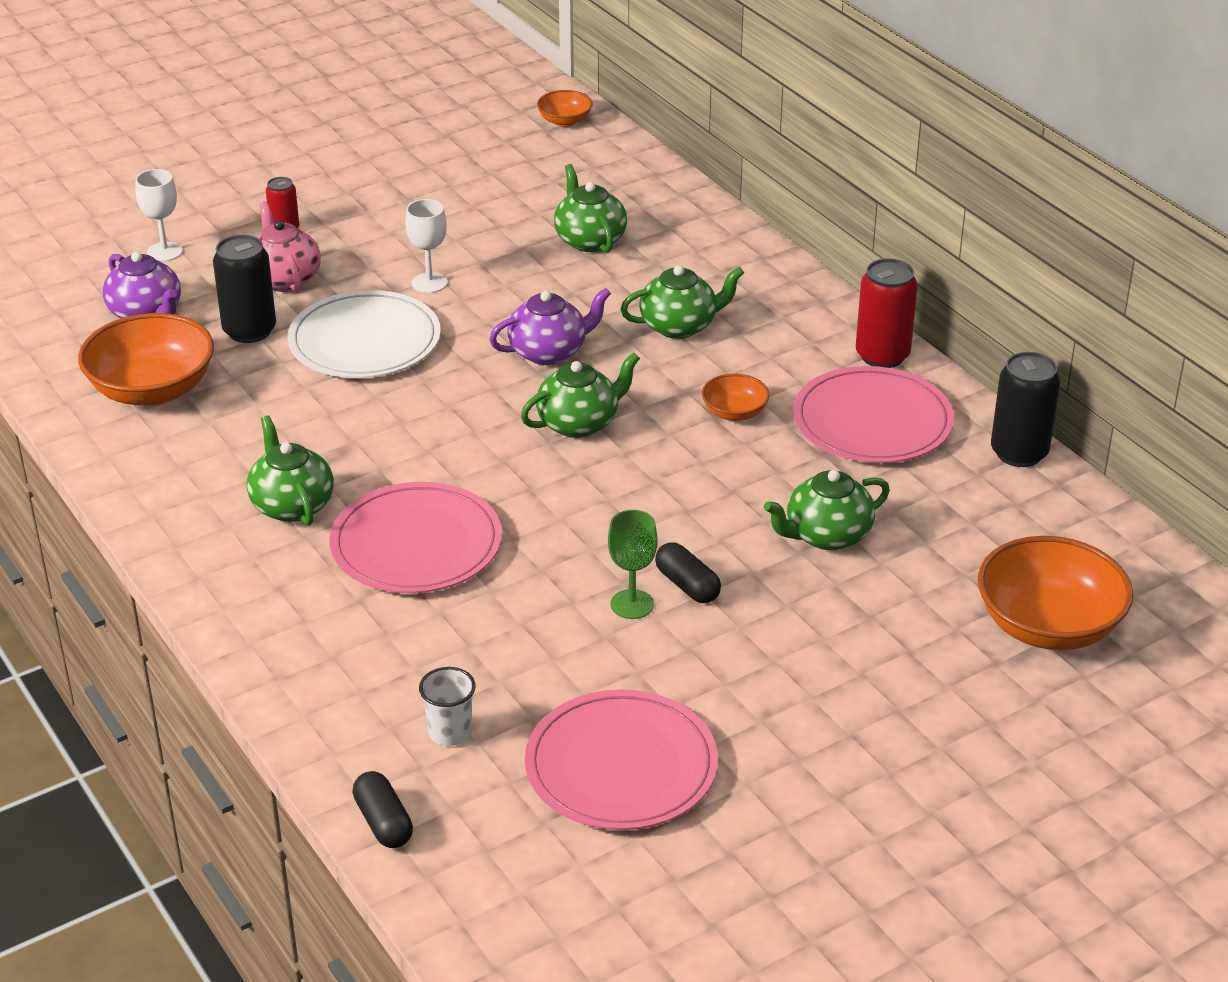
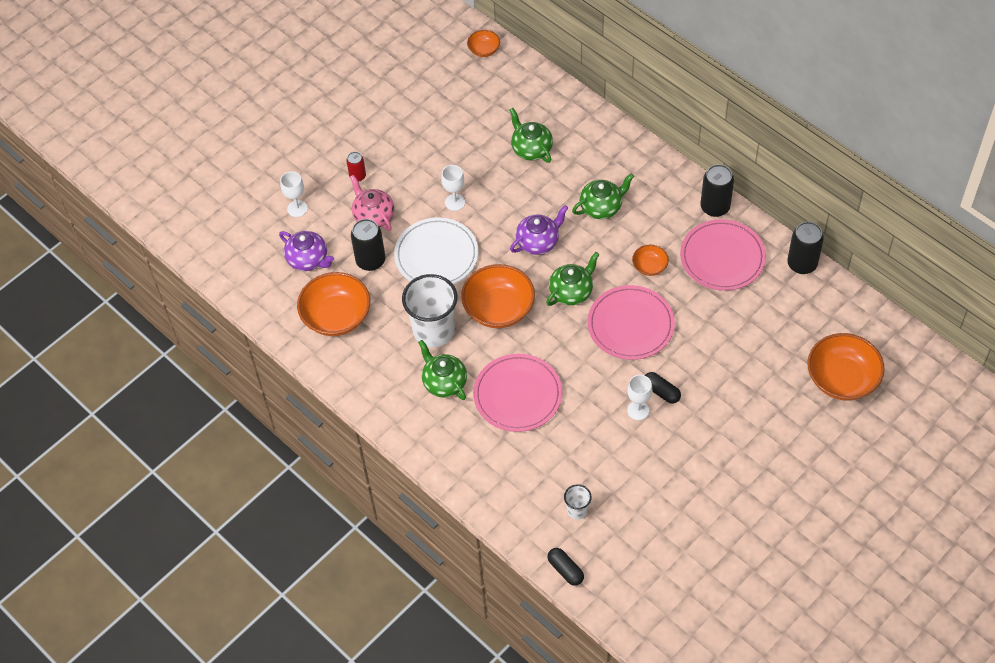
camera: 10 degrees left, 20 degrees up
(310, 434) = (433, 330): none -> white cup
(439, 424) = (499, 308): none -> orange bowl
(621, 766) = (664, 512): pink plate -> pink plate (630, 325)
(632, 604) = (638, 410): green goblet -> white goblet
(826, 535) = (720, 343): green teapot -> none
(882, 356) = (715, 207): red can -> black can

